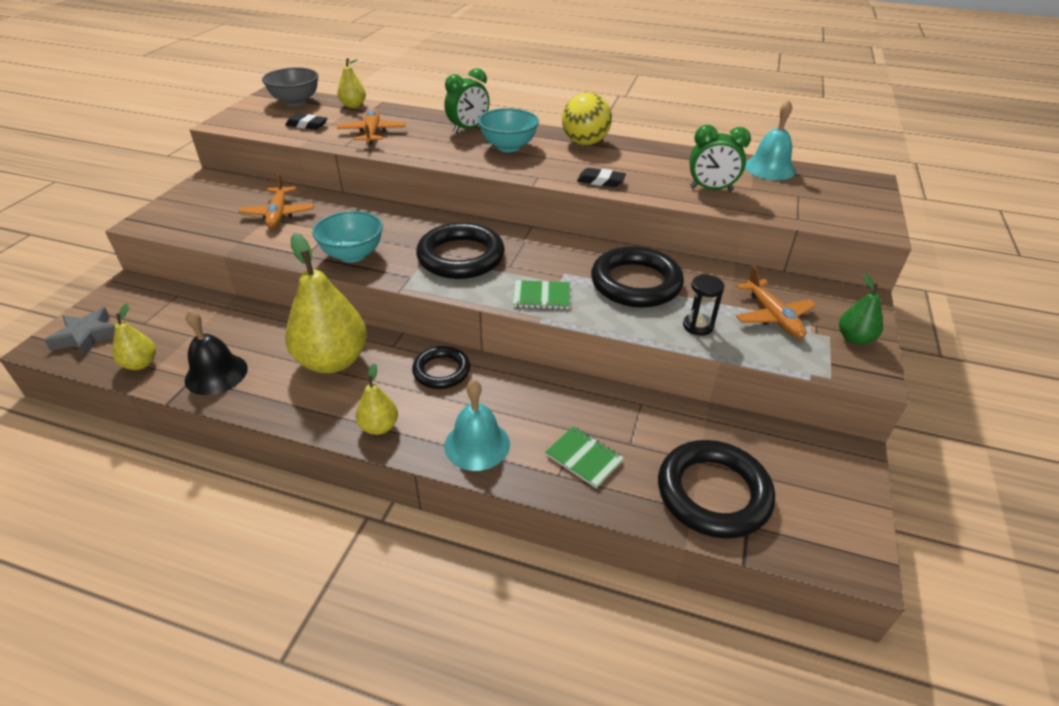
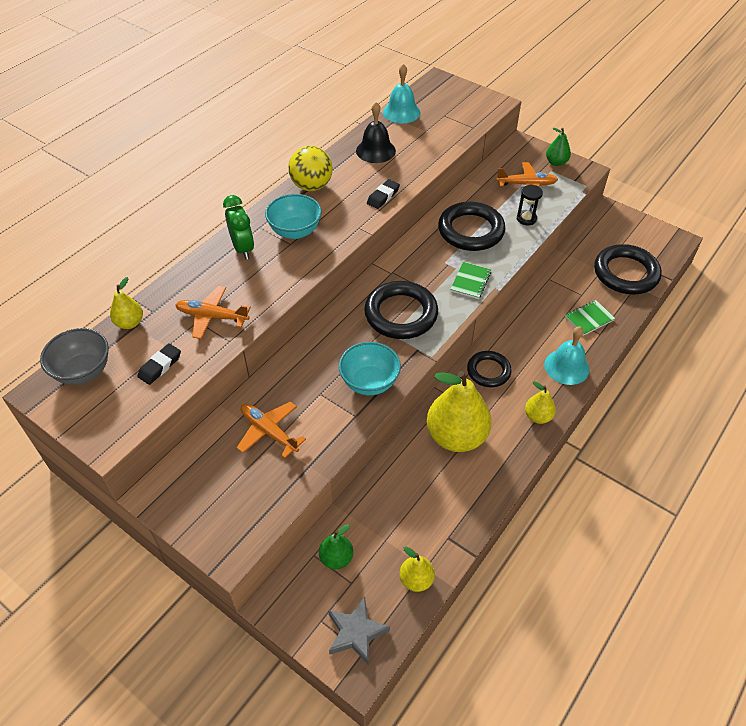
camera: 70 degrees left, 10 degrees up
(171, 309) = (336, 558): none -> green pear
(216, 374) = (448, 519): black bell -> black bell (375, 150)
(278, 214) = (269, 432): orange plane -> orange plane turned 150 degrees counterclockwise
(711, 189) = (419, 148): green clock -> none

